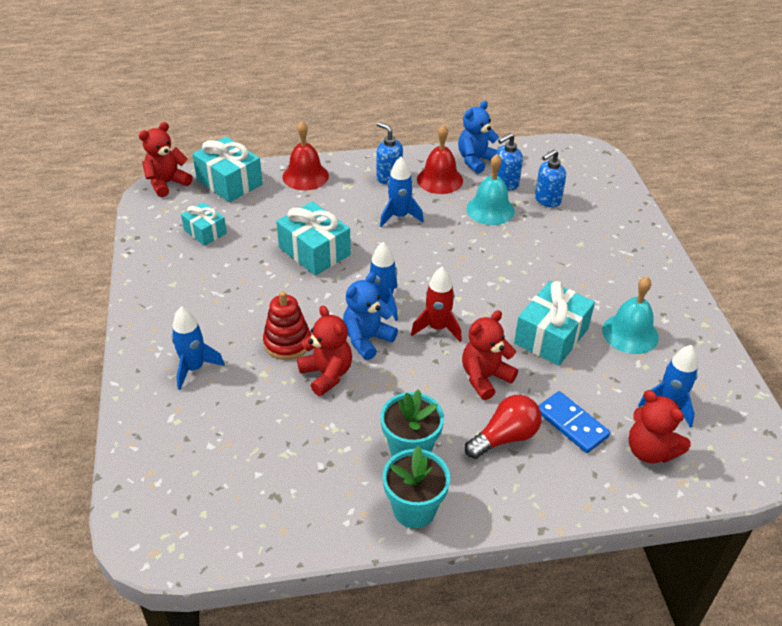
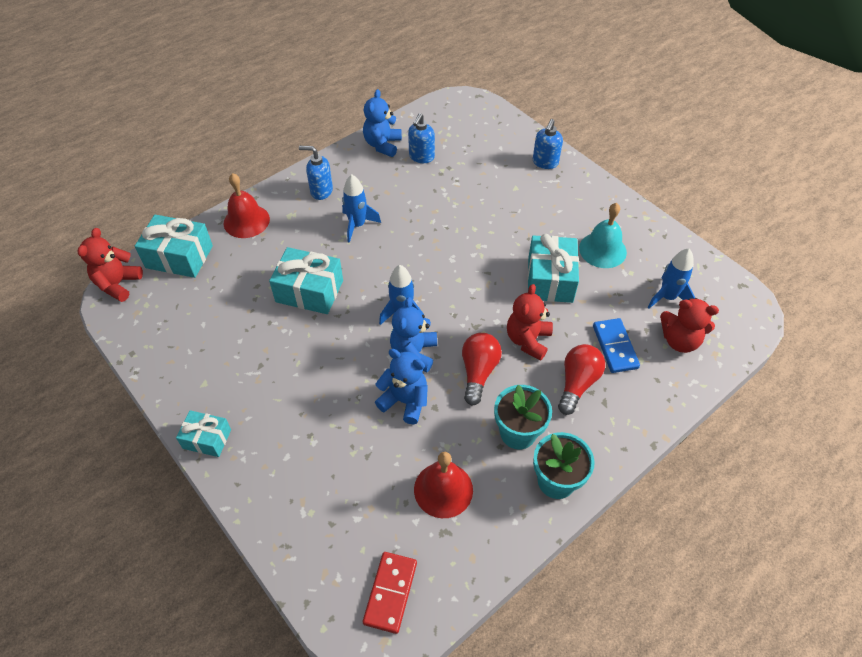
camera: 30 degrees left, 10 degrees up
(190, 518) = (390, 593): none -> red domino
(194, 368) = (288, 455): blue rocket -> none
(205, 232) = (195, 317): turquoise gift -> turquoise gift (207, 439)
(287, 342) = (350, 389): red stacking toy -> none
(327, 374) = (405, 401): red teddy bear -> blue teddy bear
(414, 382) = (478, 372): none -> red light bulb
(437, 328) = (461, 314): red rocket -> none
(439, 180) = (366, 175): red bell -> red bell (443, 489)
(490, 209) = (426, 187): turquoise bell -> none
(547, 200) = (464, 159): blue soap dispenser -> blue soap dispenser (545, 162)
(571, 424) = (615, 347): blue domino -> blue domino turned 60 degrees clockwise

